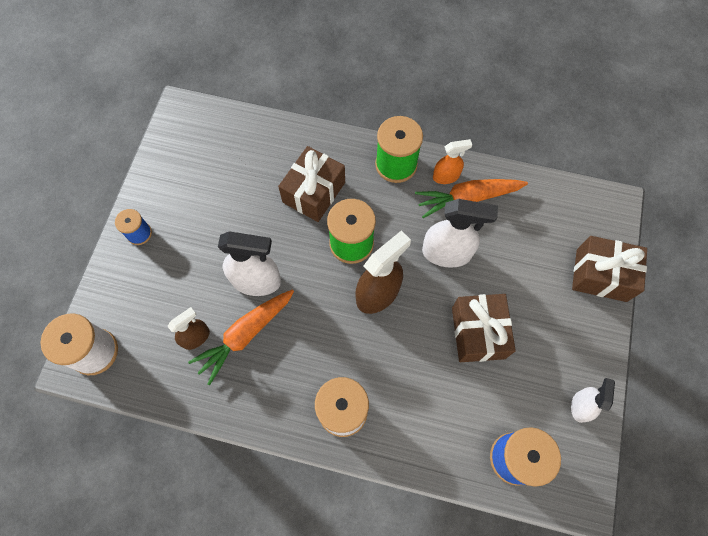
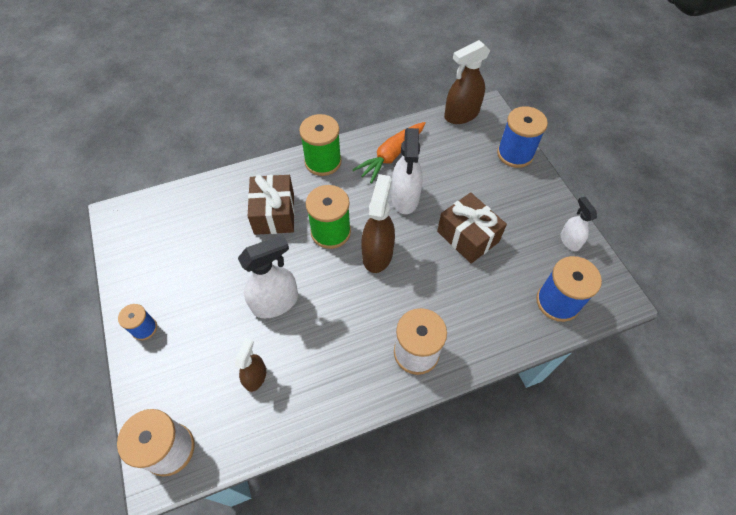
camera: 35 degrees left, 10 degrees down
(245, 335) = (297, 347): orange carrot -> none
(446, 176) = (365, 150): orange spray bottle -> none
(447, 253) = (405, 198): white spray bottle -> white spray bottle turned 120 degrees clockwise
(577, 195) = (461, 115): none -> brown spray bottle
(601, 275) = (515, 154): brown gift -> blue spool

